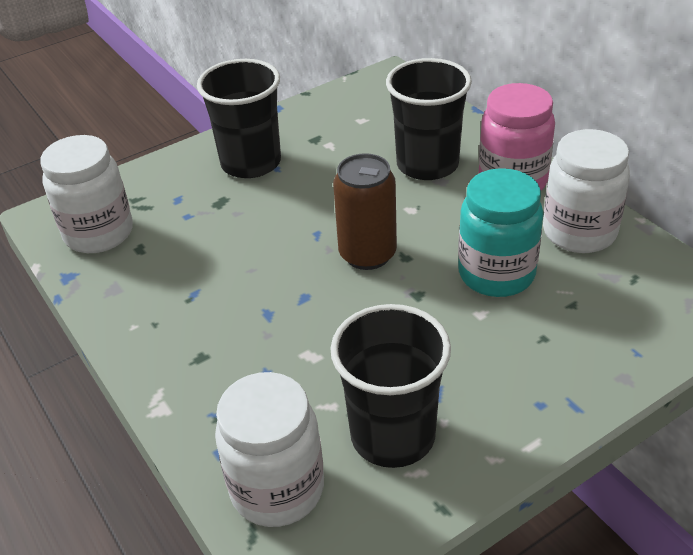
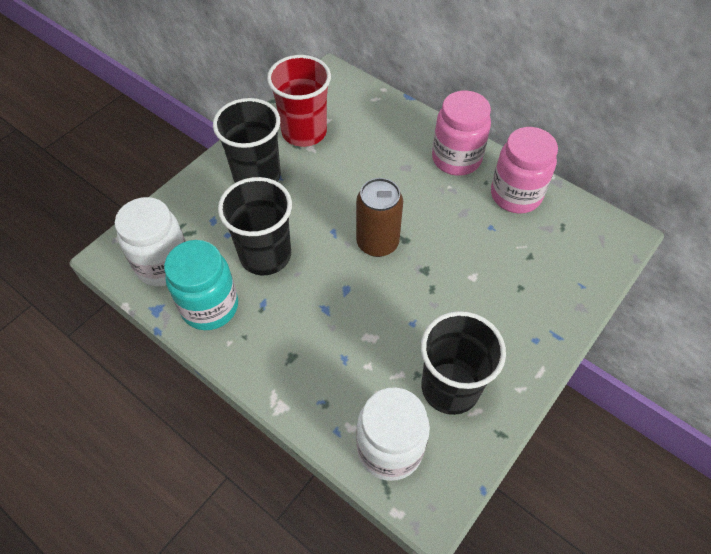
camera: 20 degrees left, 15 degrees up
(328, 128) = (304, 132): none -> red cup
(427, 164) = (391, 154): black cup -> black cup (265, 255)
(496, 274) = (472, 241): turquoise jar -> turquoise jar (210, 306)
(579, 232) = (515, 195): white jar -> pink jar

